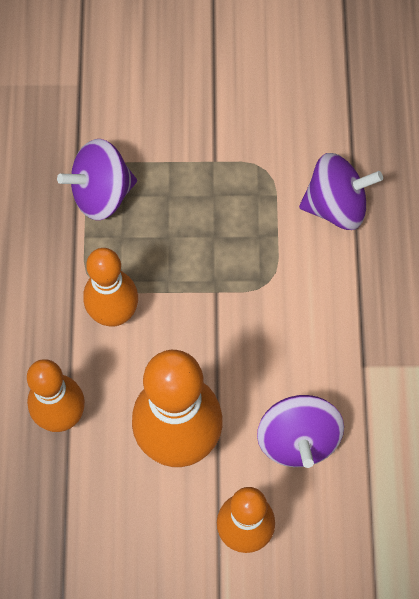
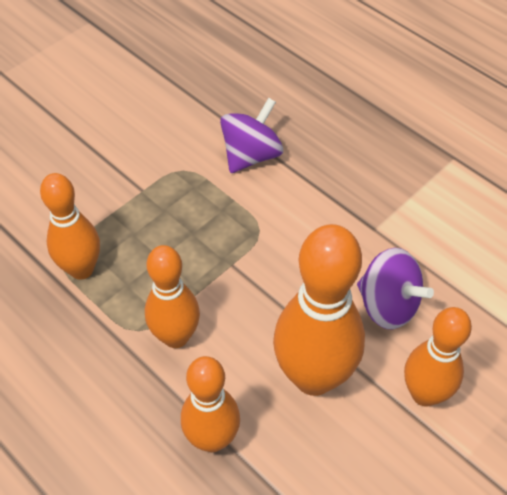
camera: 45 degrees left, 15 degrees down
(101, 193) = (81, 269): purple spinning top -> orange bowling pin

